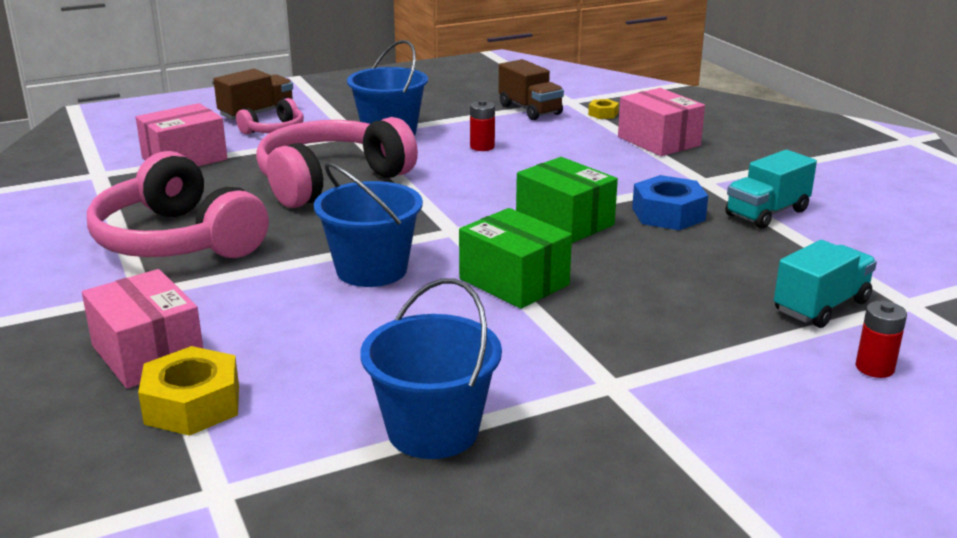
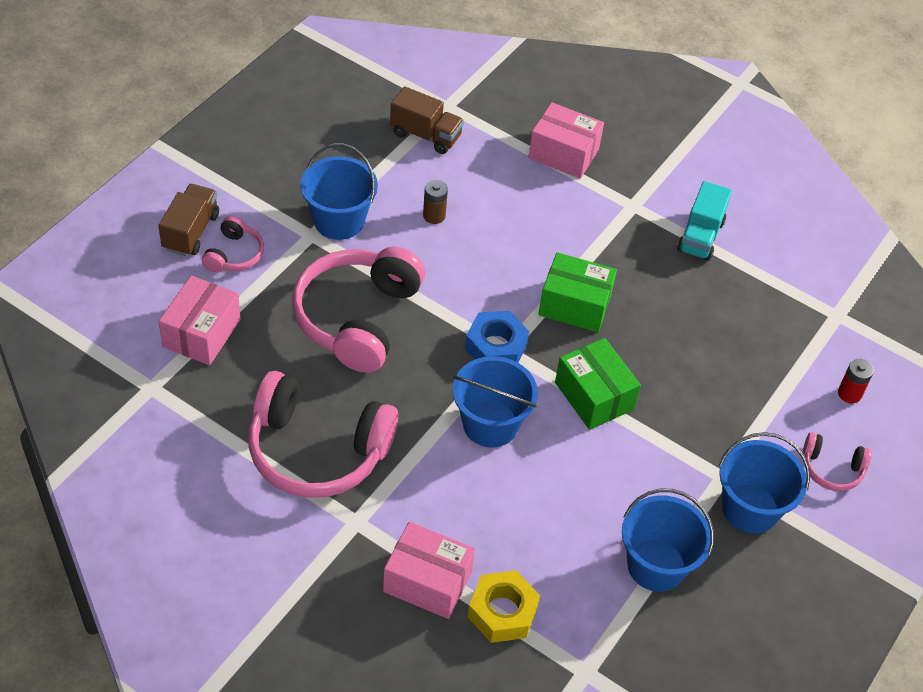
camera: 35 degrees left, 25 degrees up
(482, 147) = (434, 215): red battery -> brown battery
(514, 282) = (594, 396): green box -> green box turned 45 degrees clockwise
(603, 114) = (490, 121): yellow nut -> none
(622, 423) = (750, 508): none -> blue bucket
(668, 214) = (637, 265): blue nut -> blue nut (495, 347)
(787, 425) = (831, 469): none -> pink headphones
(821, 306) = (791, 341): turquoise truck -> none

